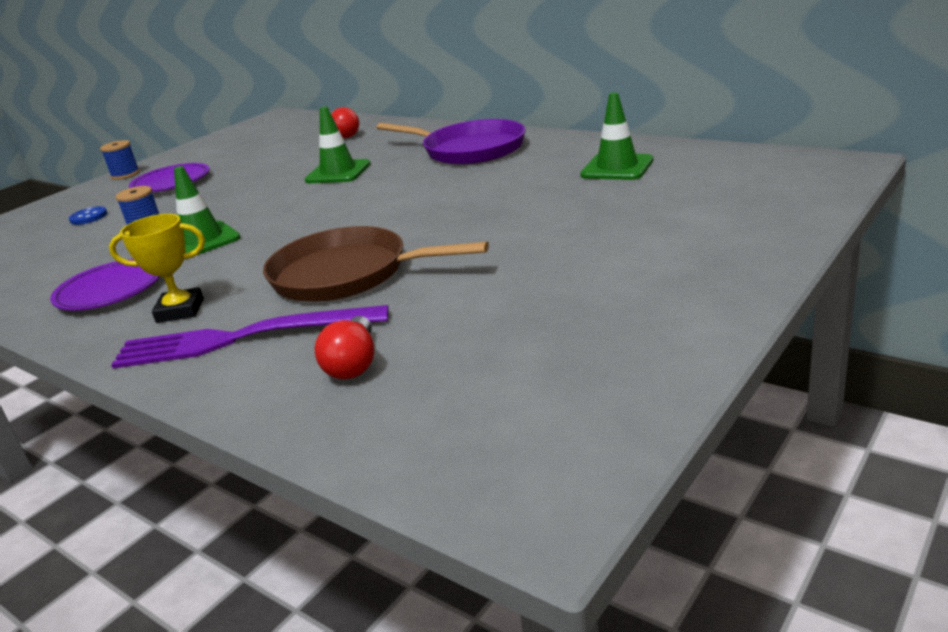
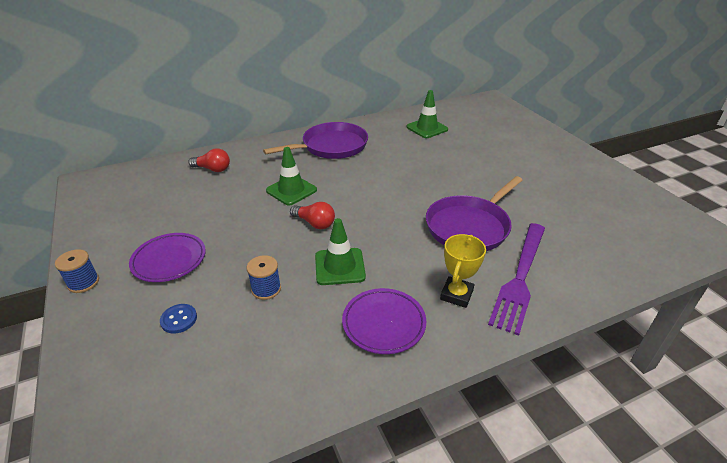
camera: 65 degrees left, 10 degrees up
(347, 274) = (469, 227): brown pan -> purple pan
(353, 364) = (579, 249): red light bulb -> red light bulb (314, 223)

